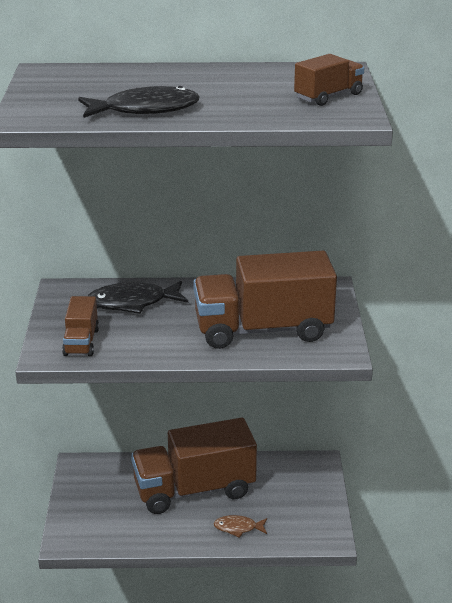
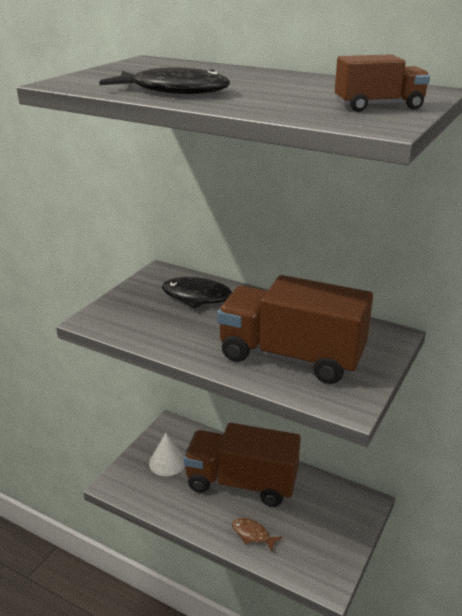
camera: 30 degrees right, 0 degrees up
(81, 342) = (128, 318): brown truck -> none
(105, 500) = (167, 462): none -> white cone

